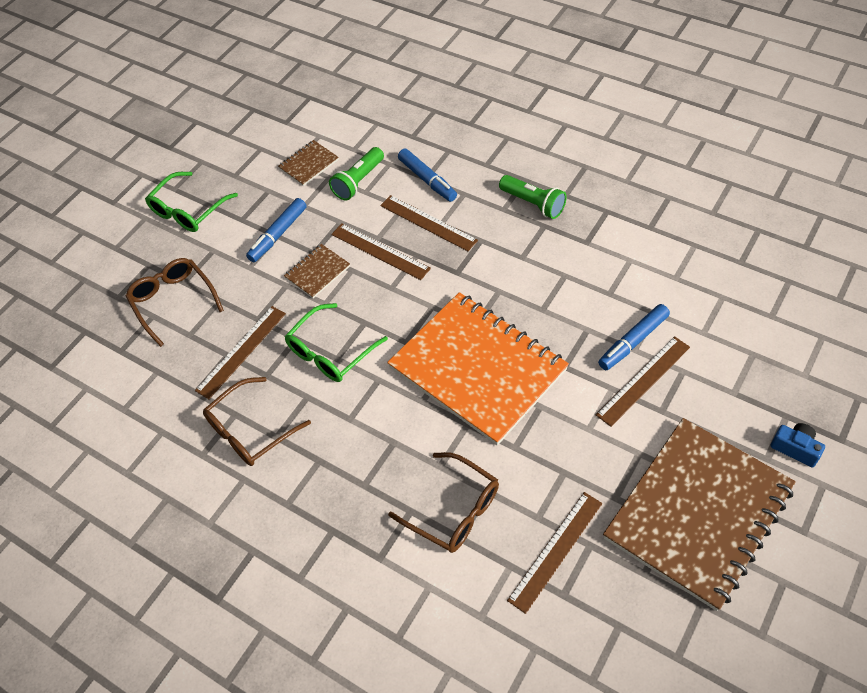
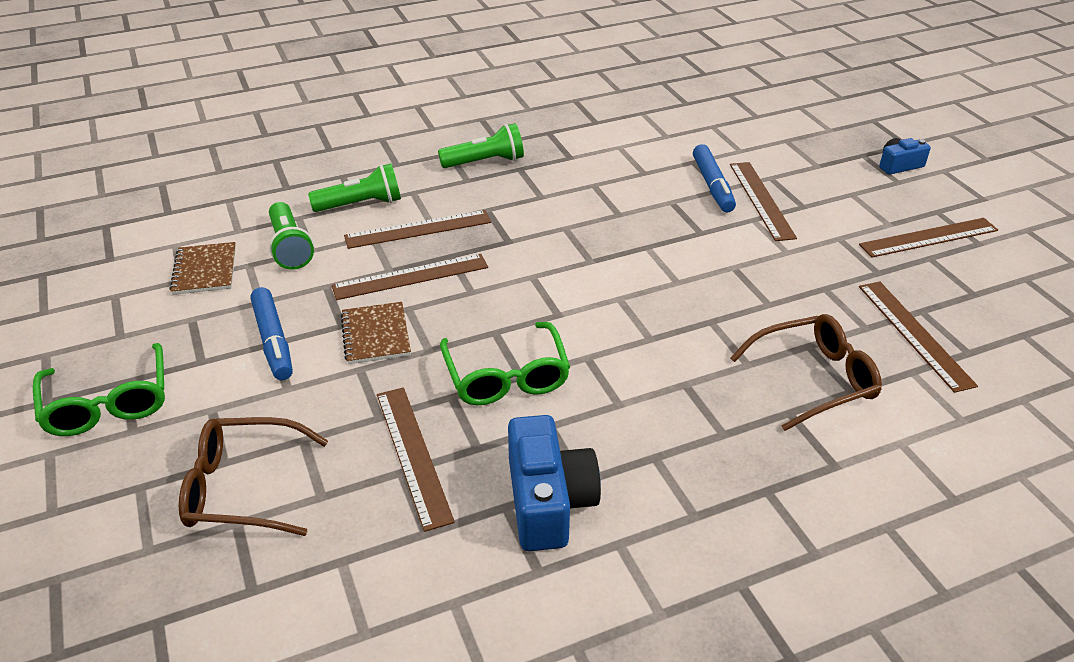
camera: 60 degrees left, 15 degrees down
(250, 430) = (548, 501): brown glasses -> blue camera
(427, 180) = (361, 204): blue marker -> green flashlight
(477, 369) = (648, 283): orange notebook -> none
(698, 513) = (929, 237): brown notebook -> brown ruler

